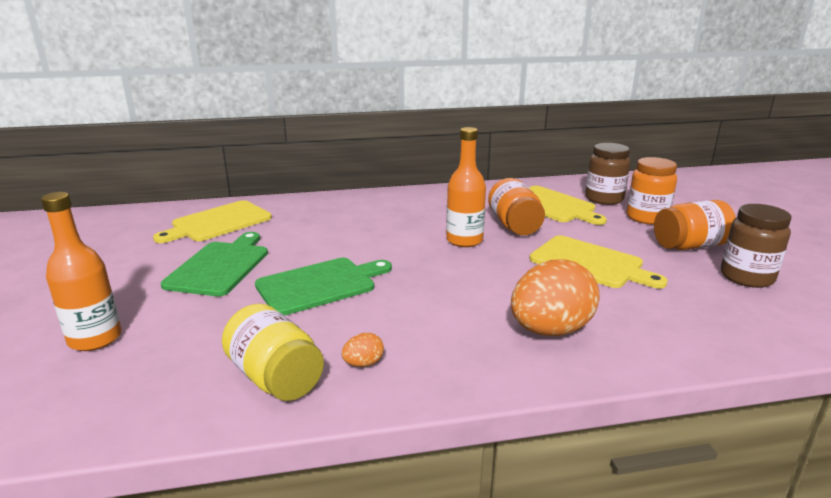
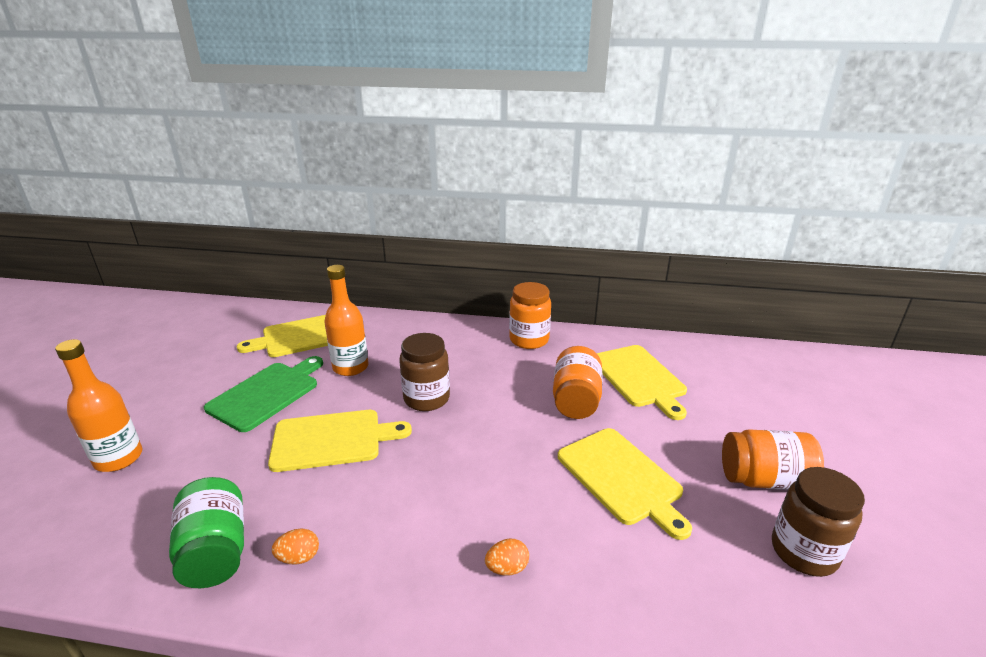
camera: 20 degrees right, 5 degrees up
(275, 378) = (215, 551): yellow jar -> green jar
(320, 285) = (332, 440): green cutting board -> yellow cutting board
(464, 240) = (508, 410): orange bottle -> orange bottle (350, 367)
(550, 330) = (507, 568): orange egg -> orange egg, size x0.41
(604, 199) = (708, 379): brown jar -> brown jar (426, 398)
(647, 217) = (741, 420): orange jar -> orange jar (529, 340)

